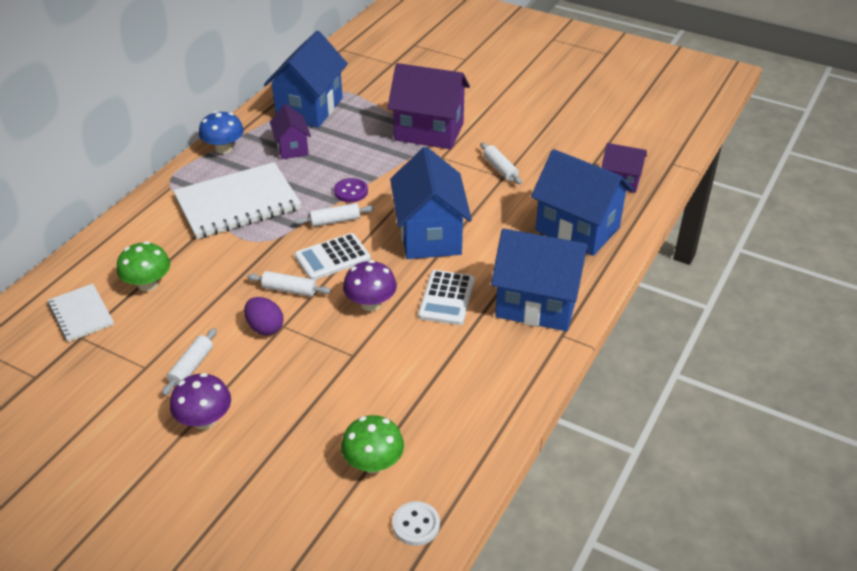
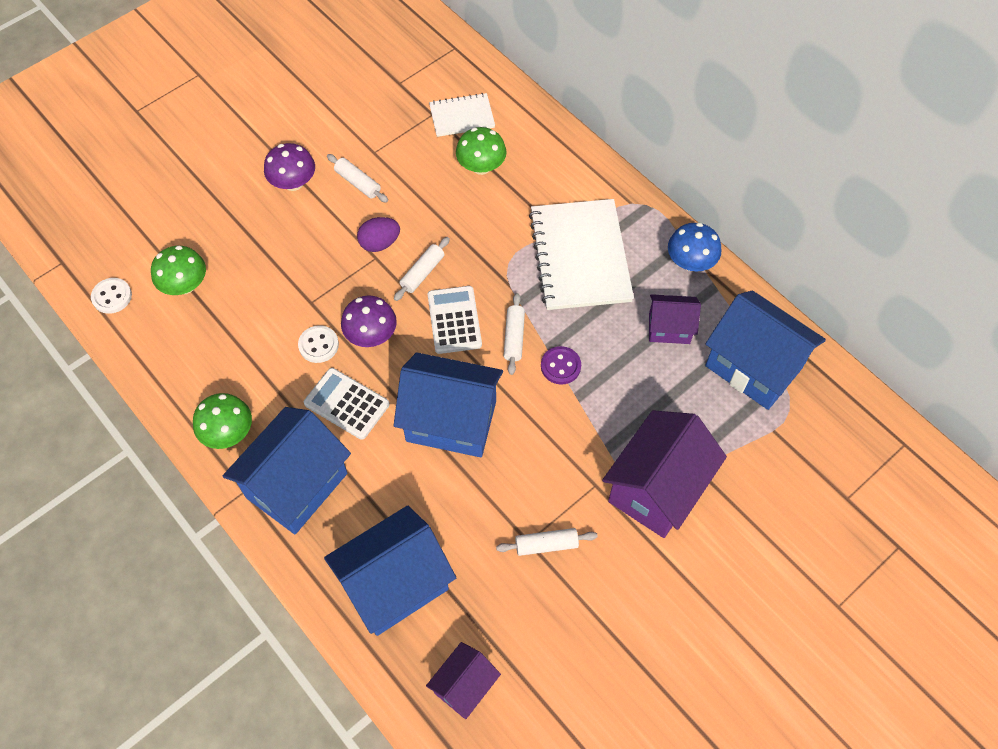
camera: 110 degrees right, 20 degrees up
(397, 334) = (318, 345): none -> white button
(516, 365) = (228, 432): none -> green mushroom

